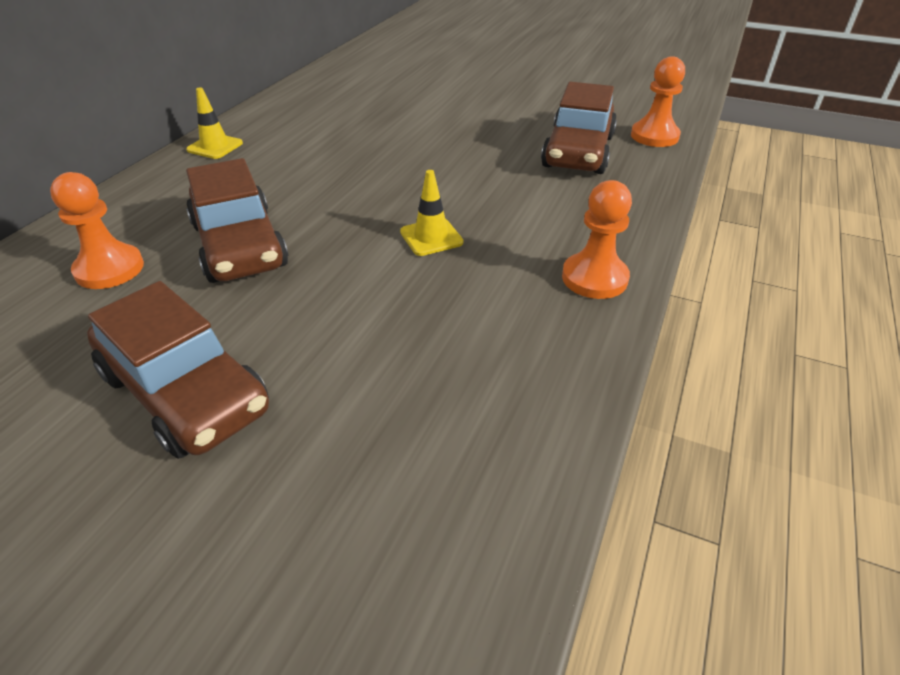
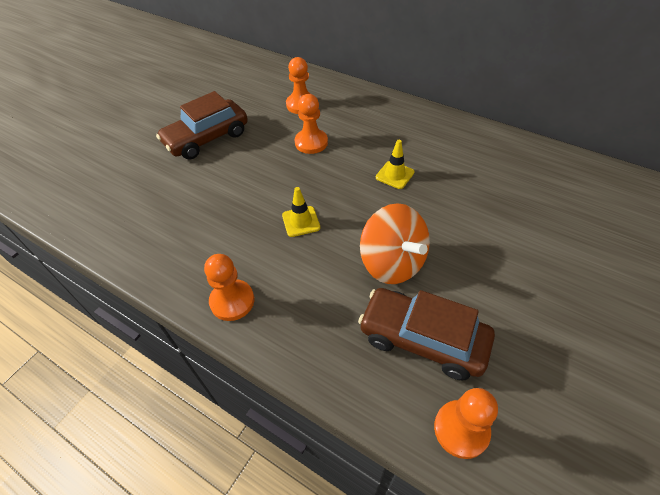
camera: 100 degrees right, 10 degrees up
(215, 147) = (433, 121): yellow traffic cone -> yellow traffic cone (394, 175)
(239, 246) = (311, 142): brown car -> orange pawn
(486, 169) = (392, 262): none -> orange spinning top

